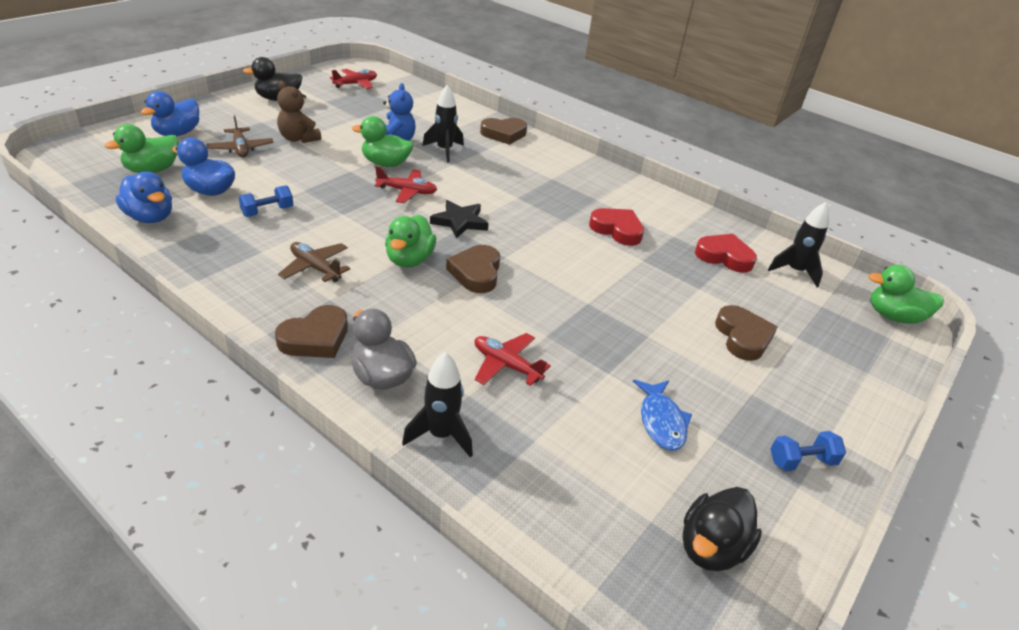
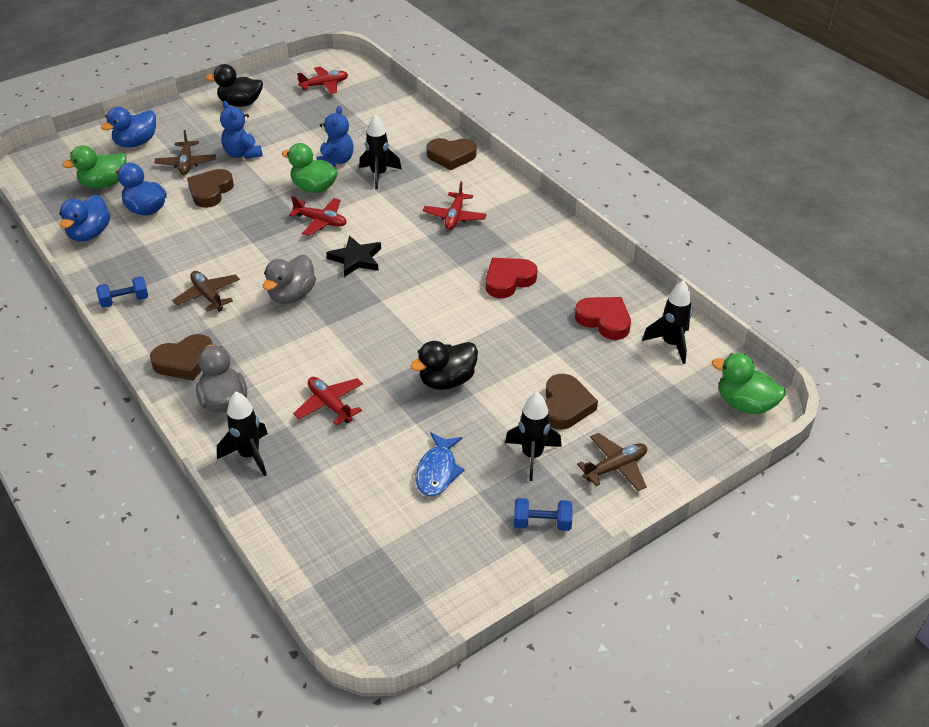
camera: 20 degrees right, 5 degrees up
(150, 217) = (89, 234): blue duck -> blue duck turned 45 degrees clockwise
(267, 211) = (187, 235): blue dumbbell -> blue dumbbell (125, 301)
(298, 139) = (242, 154): brown teddy bear -> blue teddy bear
(409, 260) = (292, 295): green duck -> grey duck
(476, 273) = (346, 314): brown heart -> brown heart (210, 191)
(535, 181) = (454, 217): none -> red plane
(617, 230) = (508, 280): red heart -> red heart turned 90 degrees counterclockwise
(711, 547) = (417, 574): black duck -> black duck (447, 380)
(744, 390) = (532, 456): none -> black rocket
(829, 391) = (615, 467): none -> brown plane

